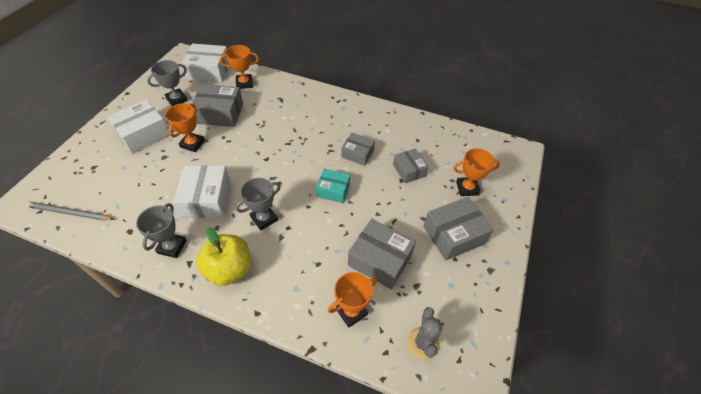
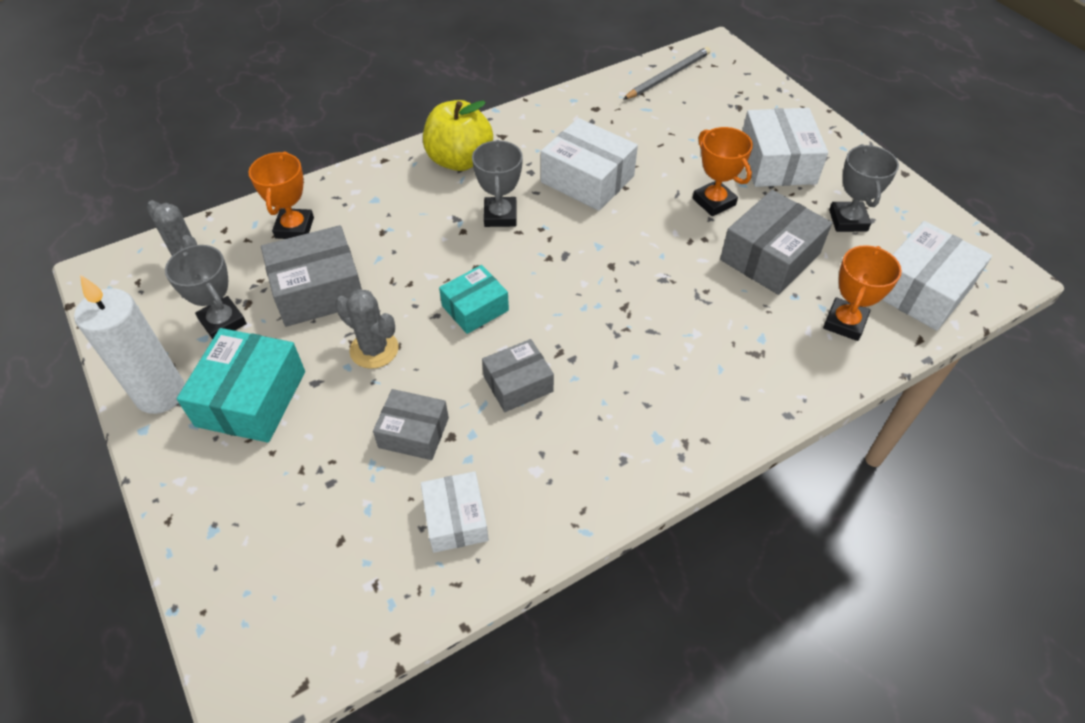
camera: 130 degrees right, 0 degrees up
(172, 247) = (539, 130): grey trophy -> grey trophy (223, 322)
(388, 210) = (374, 349): none -> grey cactus
(425, 139) = (456, 519): none -> white box
(454, 235) = (251, 398): grey box -> turquoise box
(467, 188) = (293, 491): orange trophy -> none
(490, 272) = (160, 394): none -> white candle

